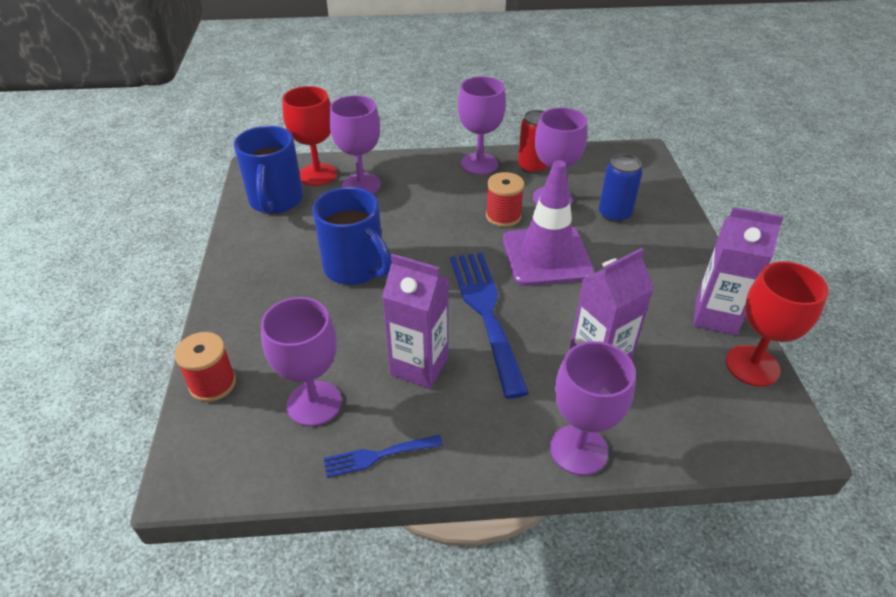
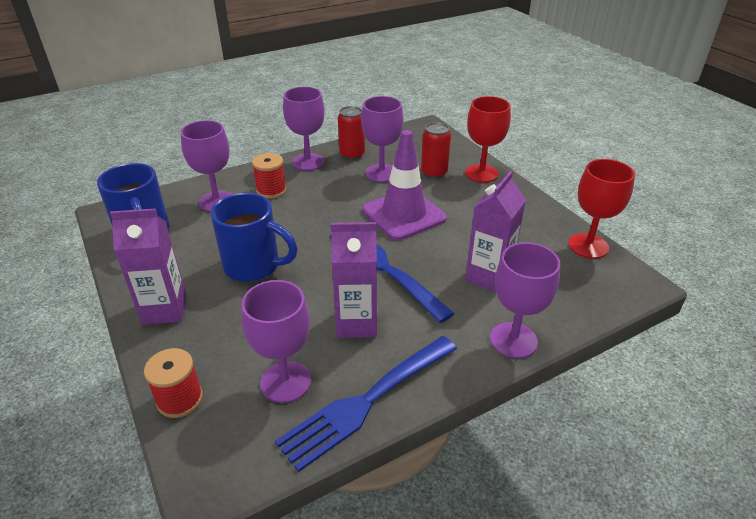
camera: 25 degrees left, 5 degrees down
(317, 175) = (171, 203): red goblet -> red goblet (481, 173)
(378, 455) = (367, 401): blue fork -> blue fork, size x2.00
(503, 216) = (352, 195): red spool -> red spool (271, 190)
(614, 214) = (434, 173): blue can -> red can
(715, 317) = (545, 222): purple carton -> purple carton (165, 310)

